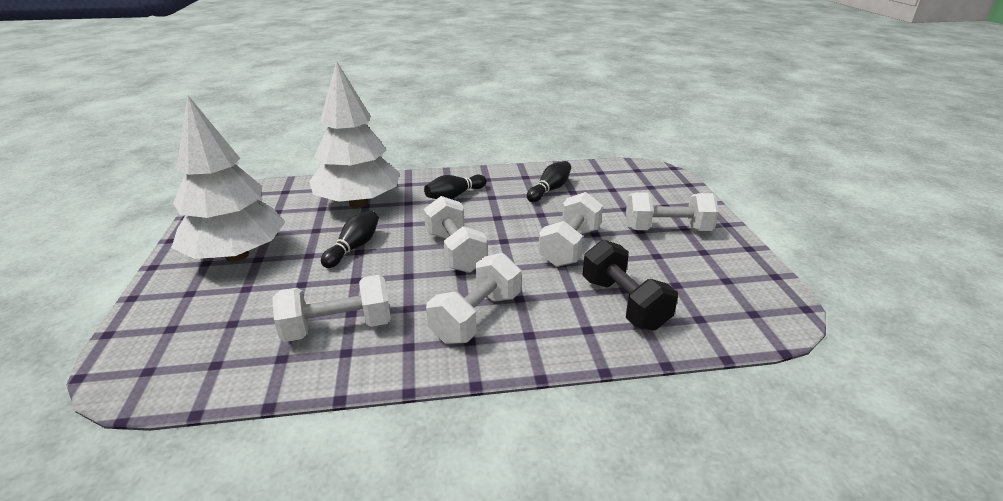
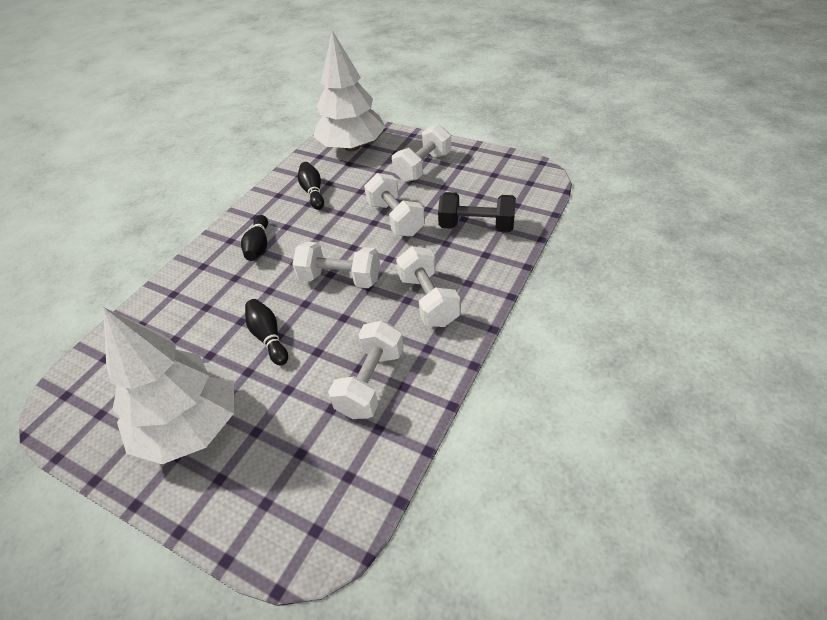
camera: 50 degrees left, 15 degrees up
(358, 203) = (197, 310): white tree -> white tree (352, 147)

